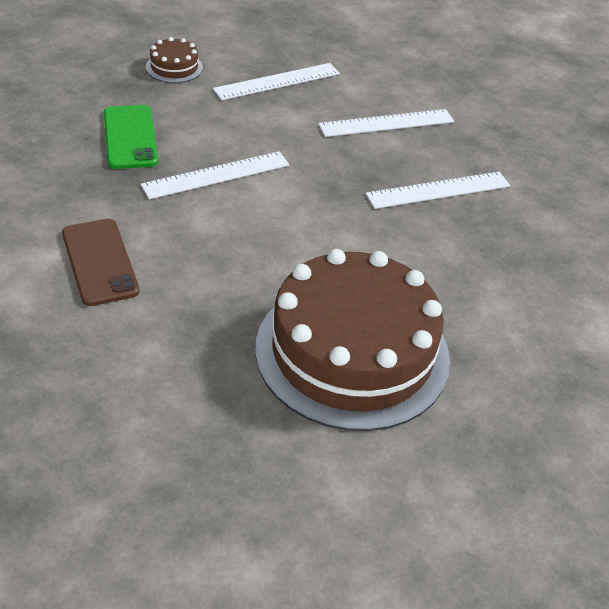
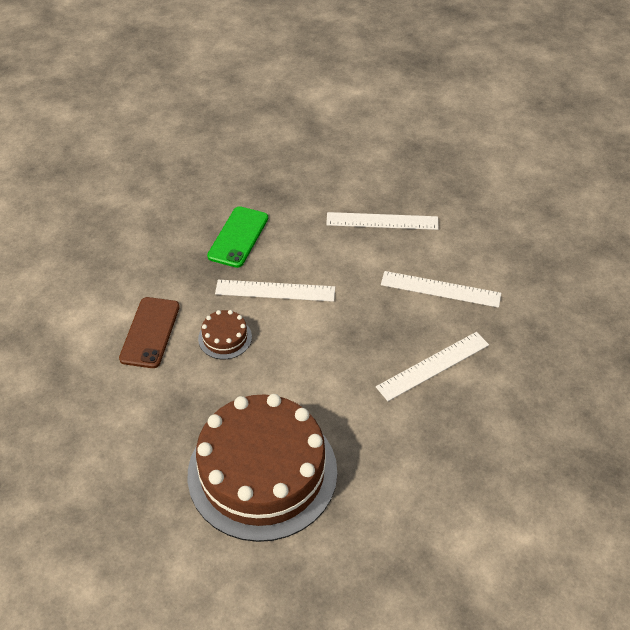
camera: 35 degrees right, 5 degrees up
(174, 67) = (313, 183): brown cake -> brown cake (225, 338)
(438, 190) = (433, 366): white ruler -> white ruler turned 45 degrees counterclockwise

